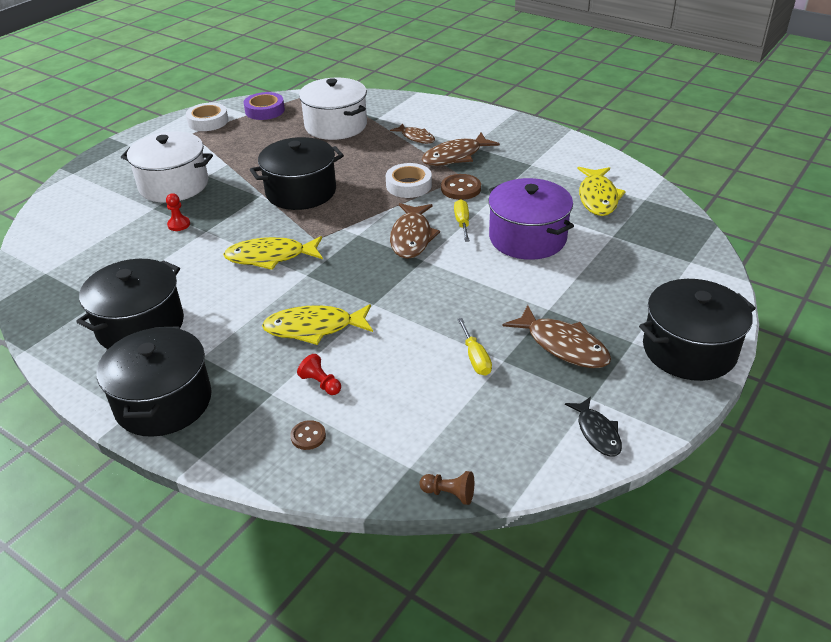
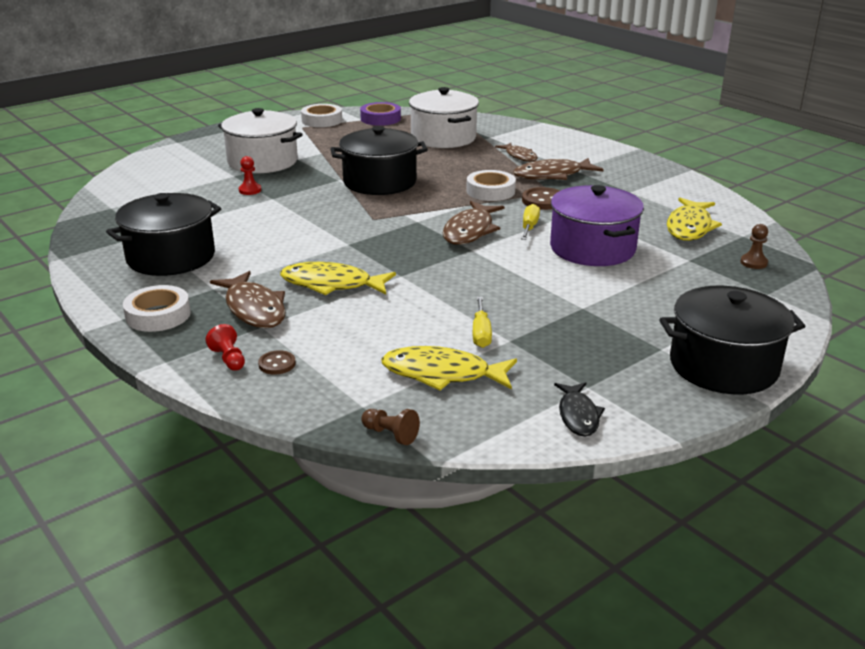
camera: 15 degrees right, 10 degrees down
(163, 402) = (158, 315): black pot -> white tape
(270, 257) = (321, 226): yellow fish -> yellow fish (442, 374)
(321, 383) = (313, 327): red pawn -> red pawn (229, 359)
(563, 345) = (581, 339): brown fish -> brown fish (254, 309)
(666, 229) = (753, 263): none -> brown pawn

